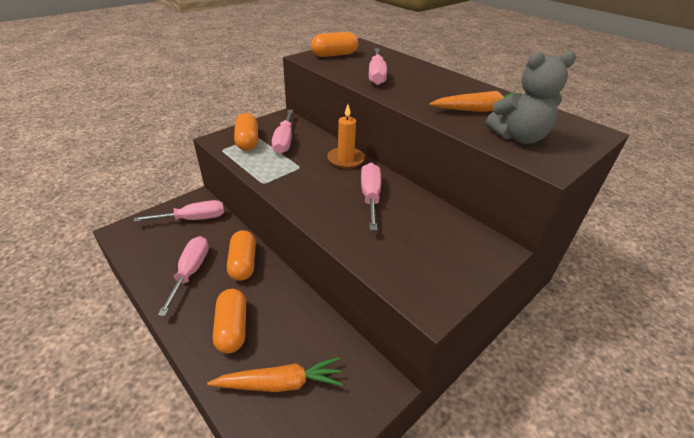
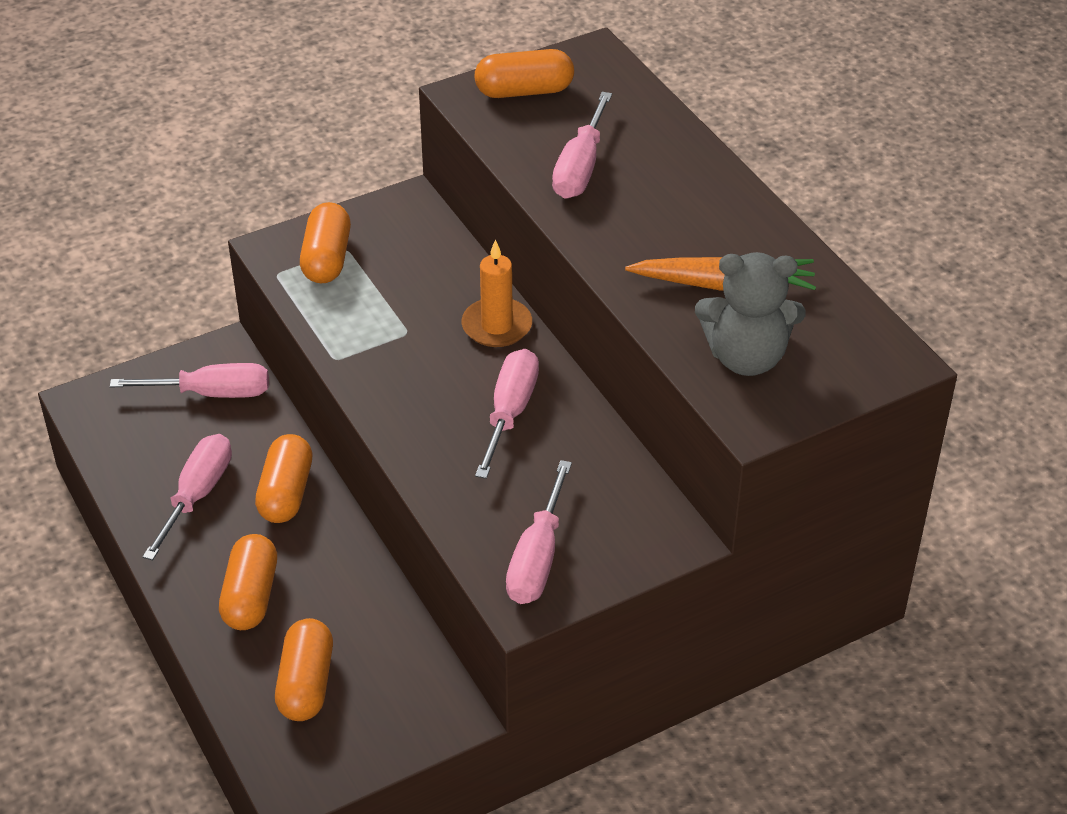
camera: 15 degrees right, 5 degrees up
(280, 383) = (306, 683): orange carrot -> orange capsule
(284, 141) = (395, 267): pink screwdriver -> pink screwdriver (537, 558)

